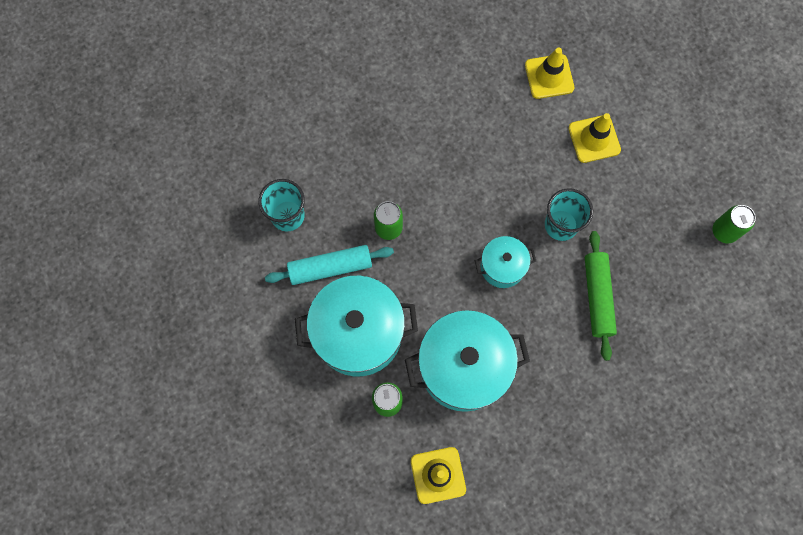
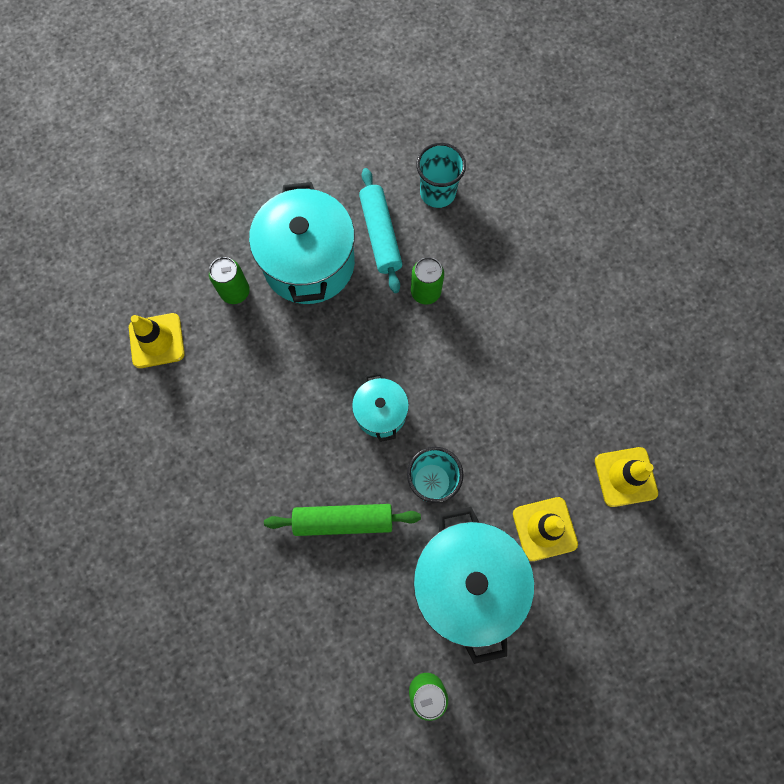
camera: 90 degrees right, 0 degrees up
(463, 367) = (268, 368): turquoise pot -> turquoise pot (466, 582)

